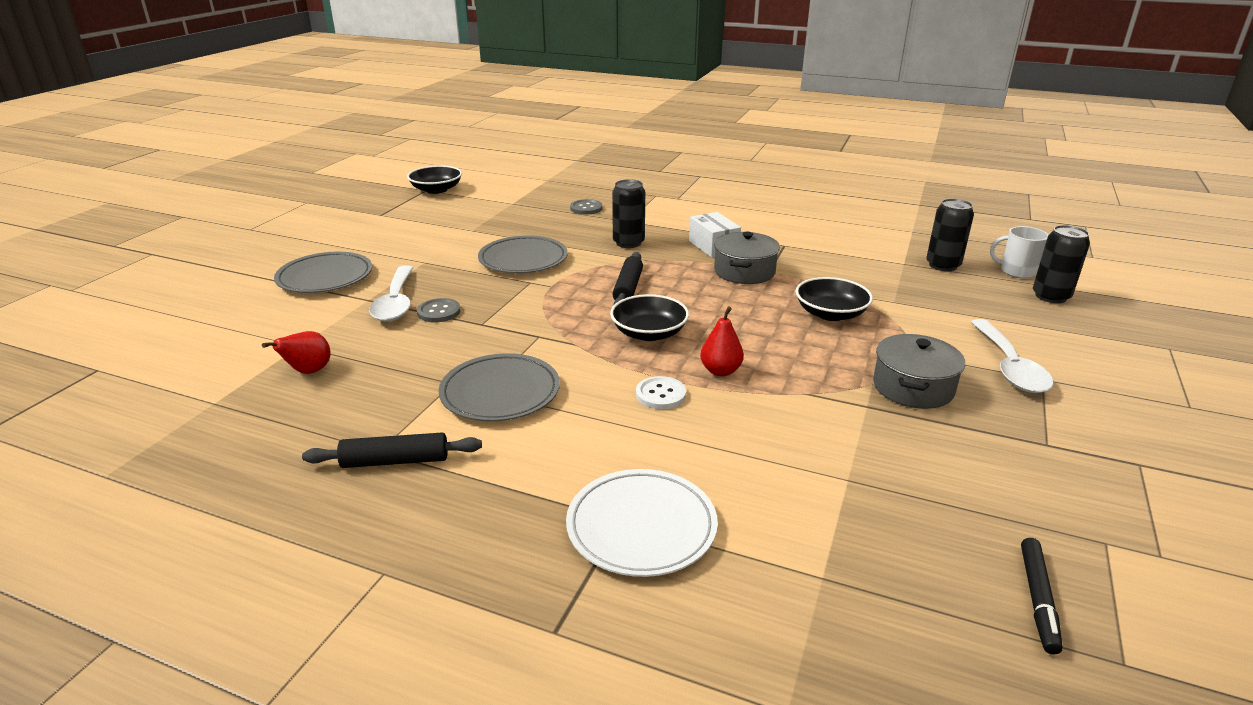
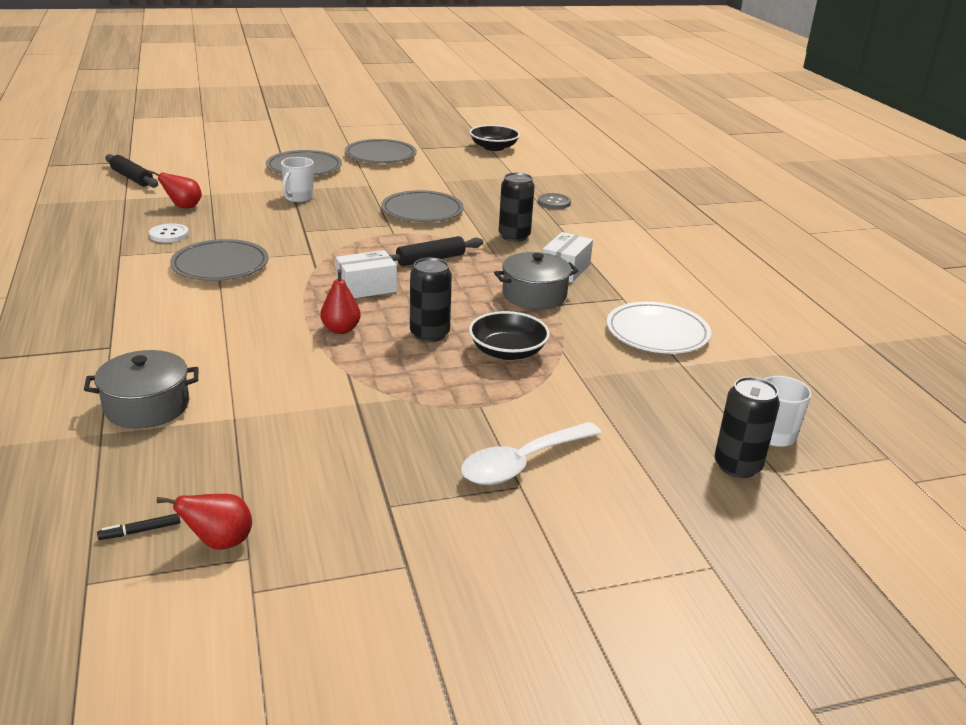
camera: 50 degrees right, 0 degrees up
(365, 236) = (380, 156): none -> grey plate
(395, 461) = (112, 263): black rolling pin -> black rolling pin (132, 178)
(396, 303) = (298, 198): white spoon -> white mug
(439, 312) = (303, 213): grey button -> none
(641, 527) = (107, 355): white plate -> white plate (657, 333)
(649, 333) = (366, 288): black bowl -> white box
(660, 394) = (278, 317): white button -> white button (169, 234)
(913, 387) = (415, 418): grey pot -> grey pot (147, 406)
(943, 265) = (714, 387): black can -> black can (429, 334)
(1038, 599) = (140, 531): black marker -> black marker, size x0.62
(1075, 553) = (219, 542): none -> red pear

